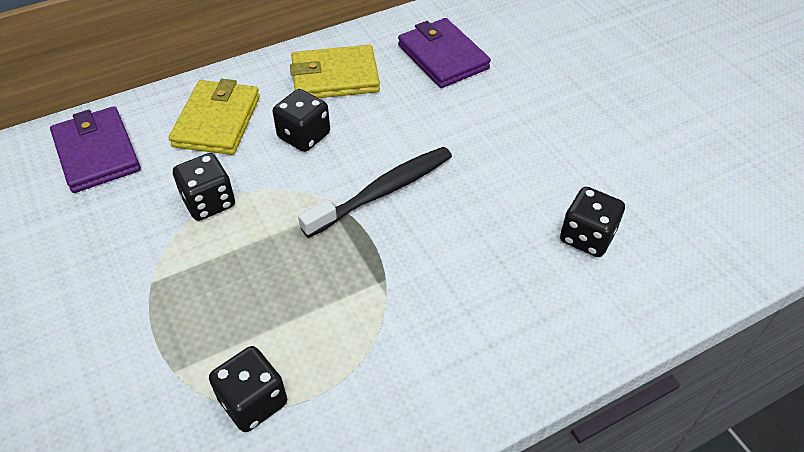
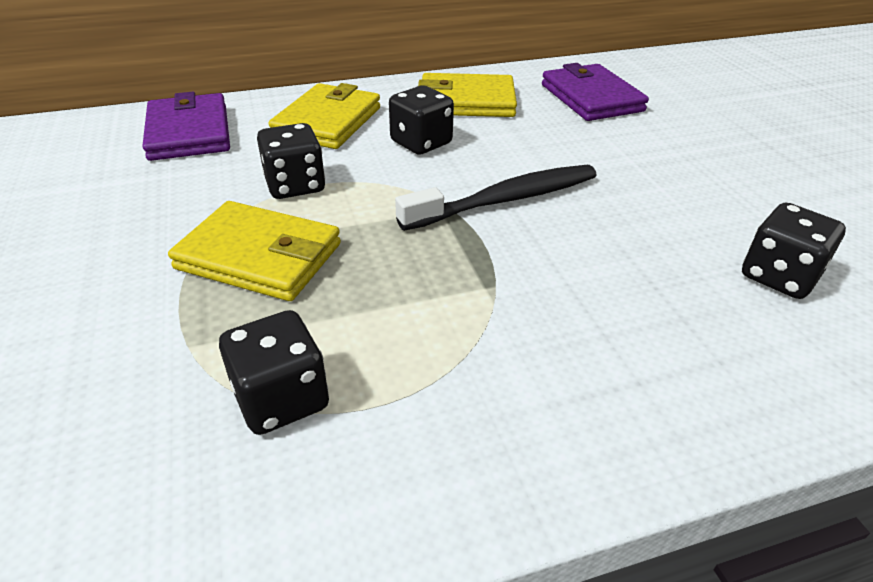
camera: 10 degrees right, 10 degrees down
(201, 281) = (259, 256): none -> yellow wallet

